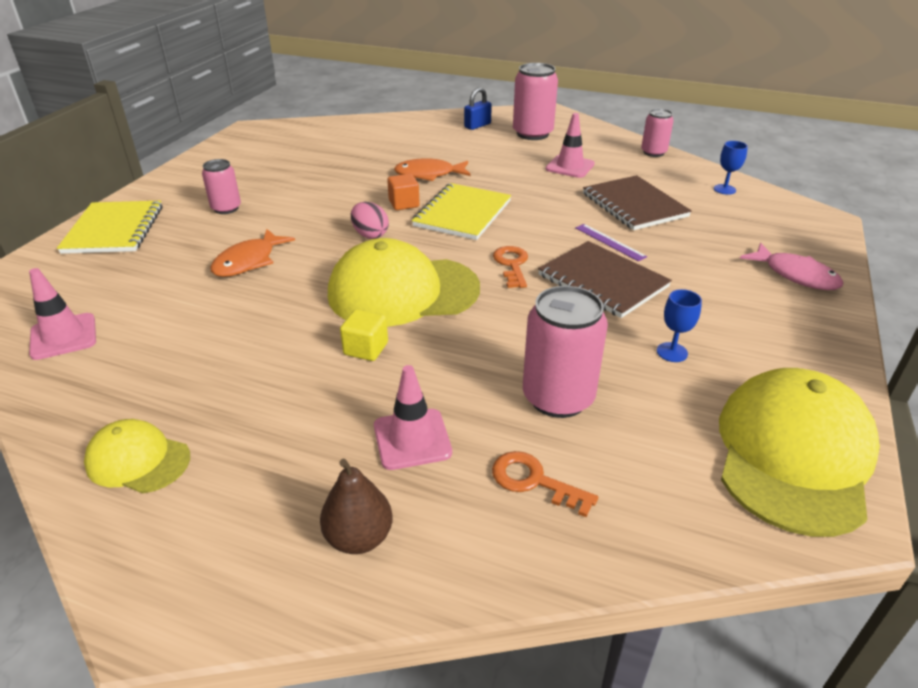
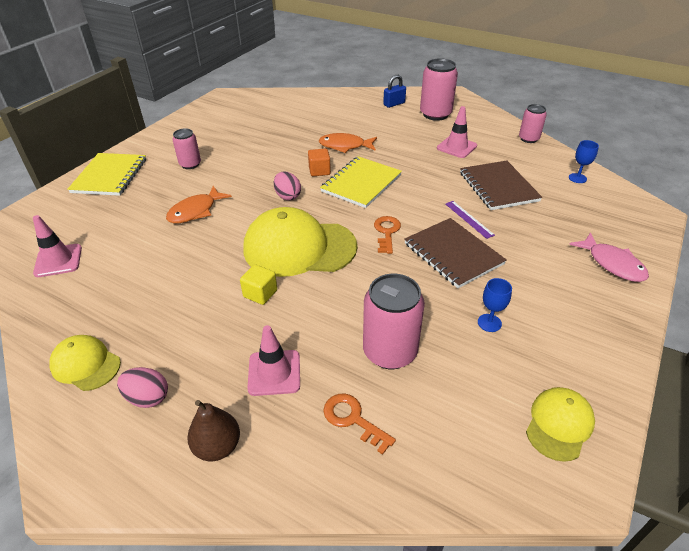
camera: 10 degrees right, 5 degrees up
(241, 490) = (148, 397): none -> pink egg
(793, 454) = (559, 424): yellow cap -> yellow cap, size x0.52

